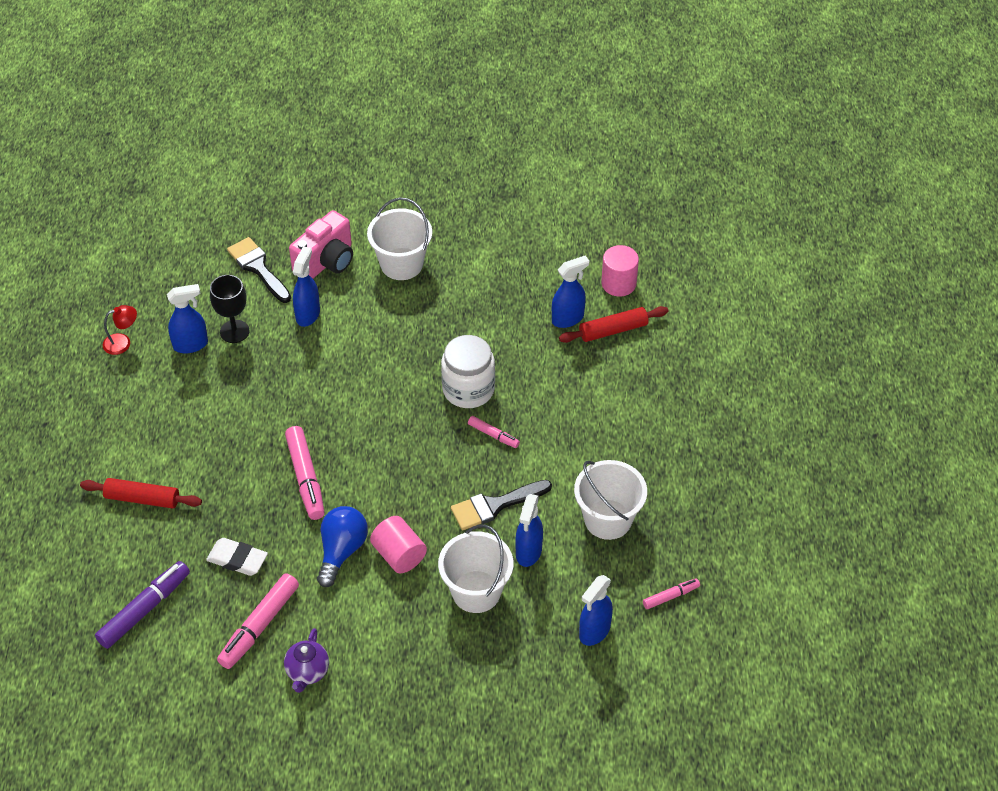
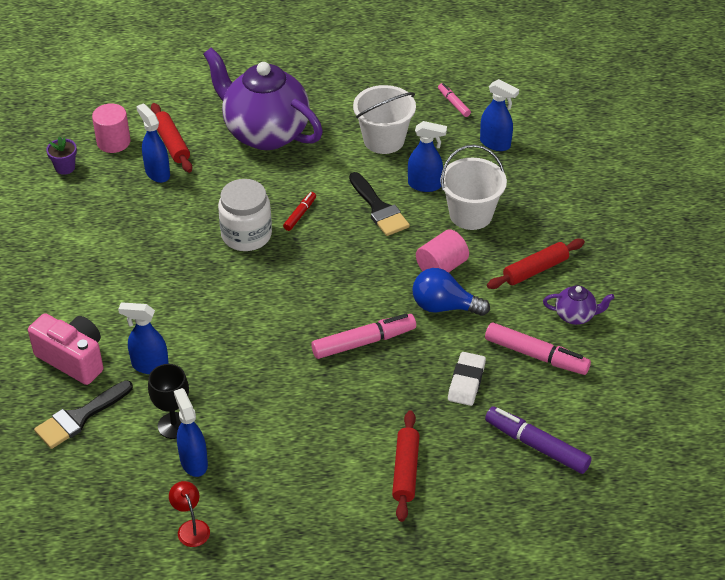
camera: 95 degrees left, 5 degrees down
(381, 643) = (535, 270): none -> red rolling pin
(401, 264) = (80, 297): white bucket -> none
(493, 435) = (300, 214): pink marker -> red marker
(582, 247) = (65, 167): none -> purple flower pot
(625, 410) = (265, 133): none -> purple teapot

